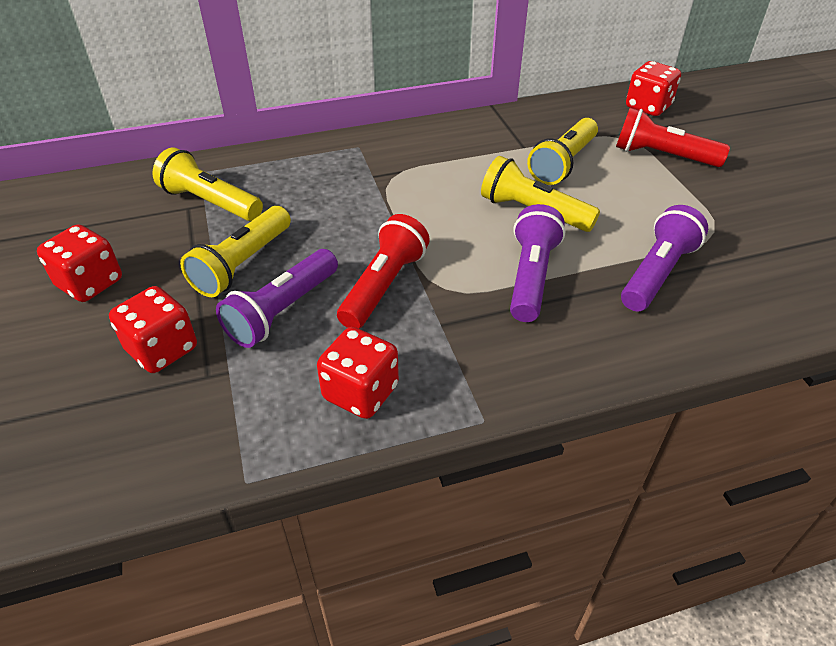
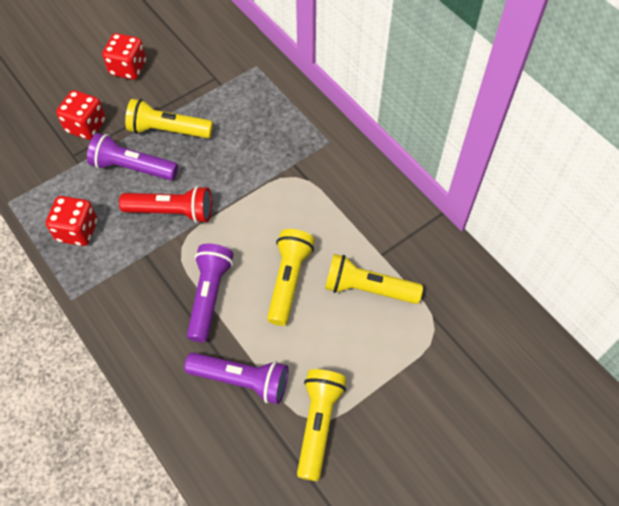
camera: 70 degrees right, 15 degrees up
(210, 202) = (224, 86): yellow flashlight -> yellow flashlight (318, 424)
(531, 277) = (209, 296): purple flashlight -> purple flashlight turned 75 degrees counterclockwise
(648, 107) = (506, 344): red dice -> none
(662, 156) = (417, 367): red flashlight -> none

